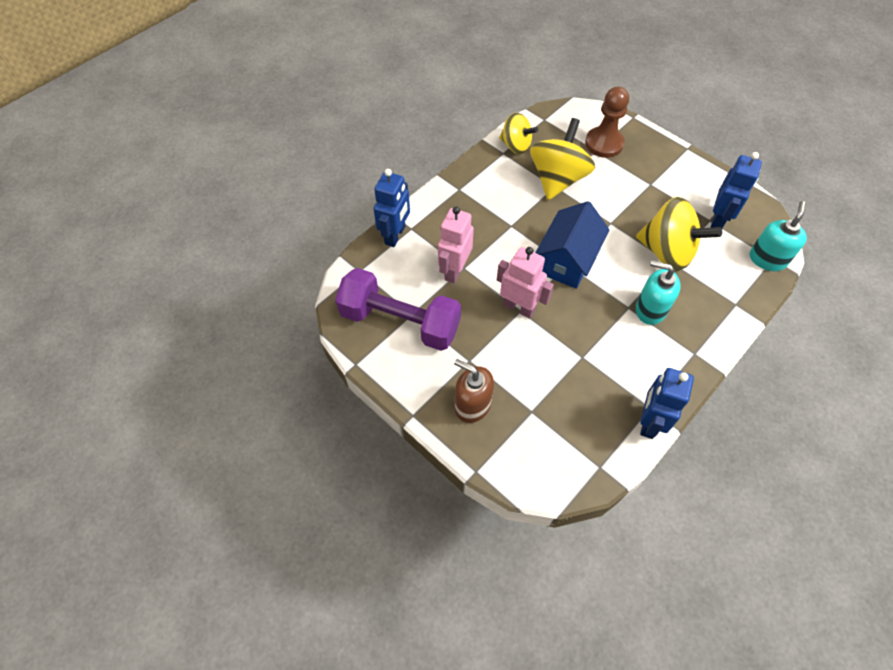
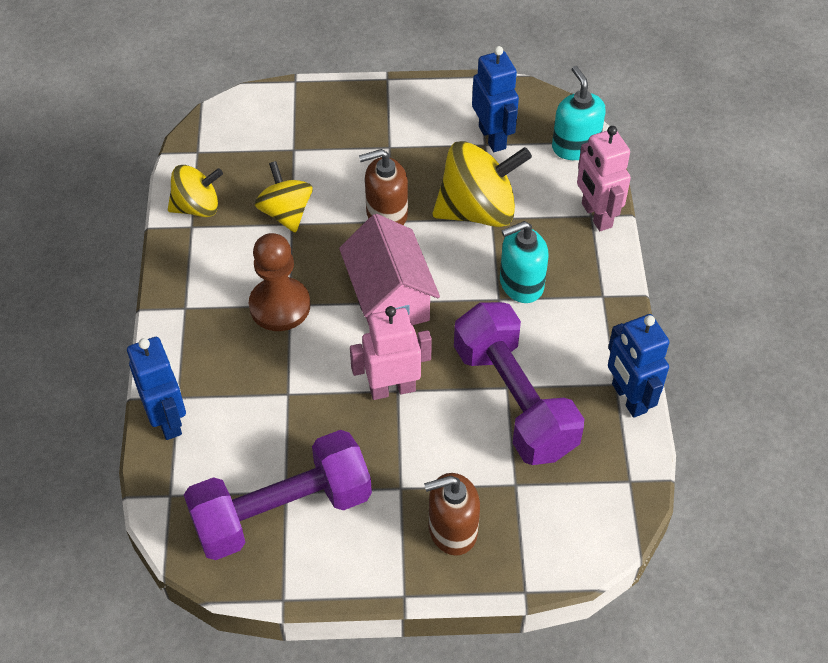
camera: 45 degrees left, 5 degrees down
(454, 270) = (281, 405): pink robot -> pink robot (596, 215)
(557, 179) = (286, 213): yellow spinning top -> yellow spinning top, size x0.62
(567, 260) = (389, 298): blue house -> pink house
(579, 367) = (514, 400): none -> purple dumbbell
(604, 143) = (294, 135): brown pawn -> brown pawn (280, 306)
(611, 217) = (386, 214): none -> brown soap dispenser

